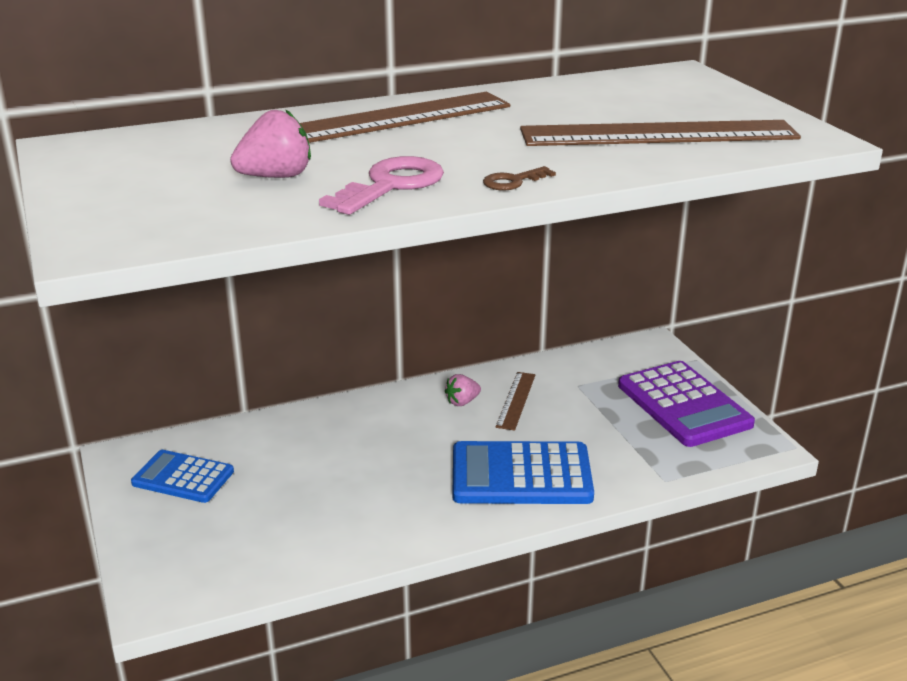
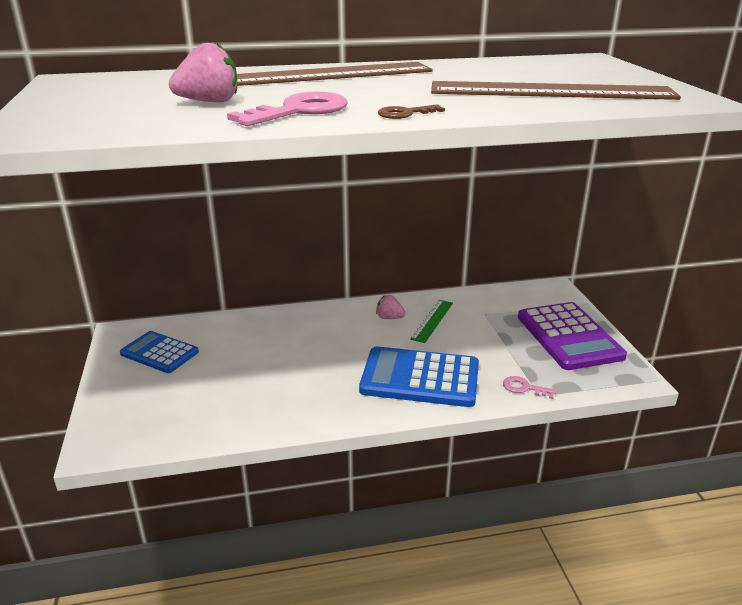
camera: 10 degrees right, 0 degrees up
(462, 402) = (389, 318): pink strawberry -> pink strawberry turned 45 degrees clockwise
(516, 400) = (432, 320): brown ruler -> green ruler
(646, 474) = (524, 388): none -> pink key

